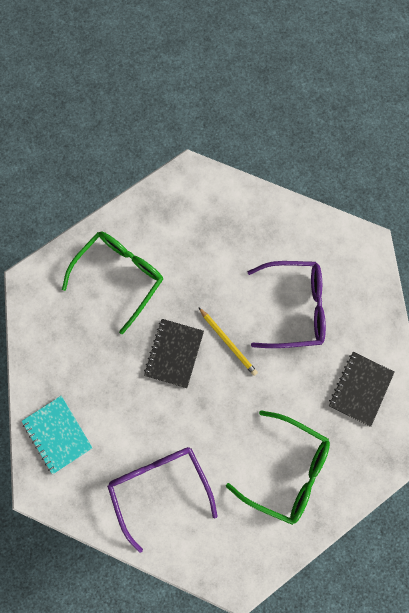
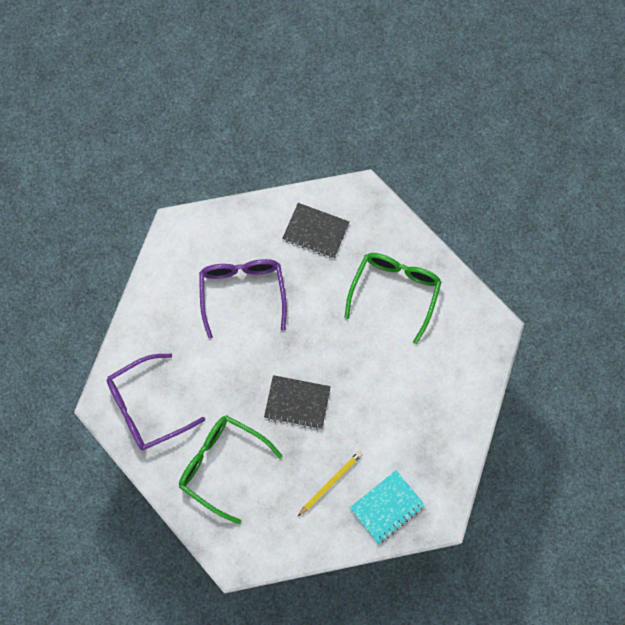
camera: 95 degrees left, 5 degrees down
(160, 487) = (424, 403): purple glasses -> purple glasses (147, 407)
(228, 342) = (282, 352): yellow pencil -> yellow pencil (331, 482)

